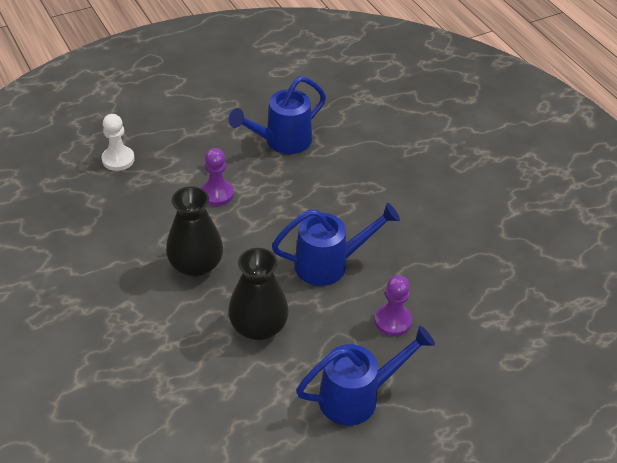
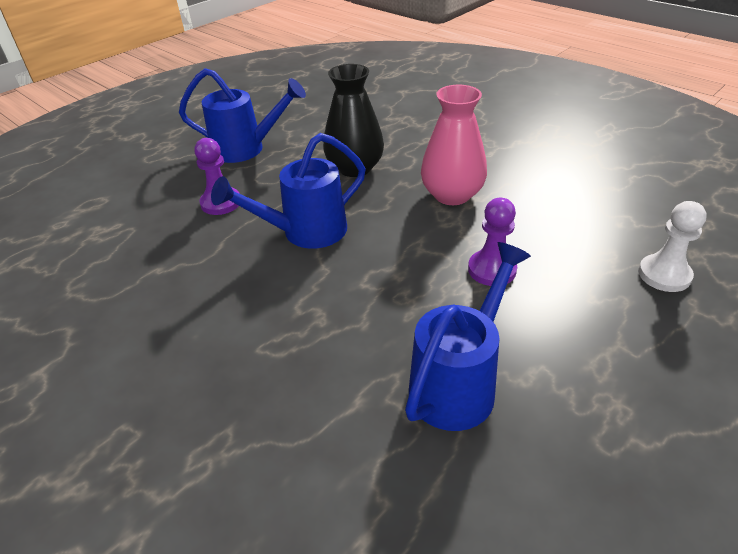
camera: 165 degrees right, 5 degrees down
(196, 265) = (452, 195): black vase -> pink vase
(357, 397) = (246, 149): blue watering can -> blue watering can turned 135 degrees counterclockwise

